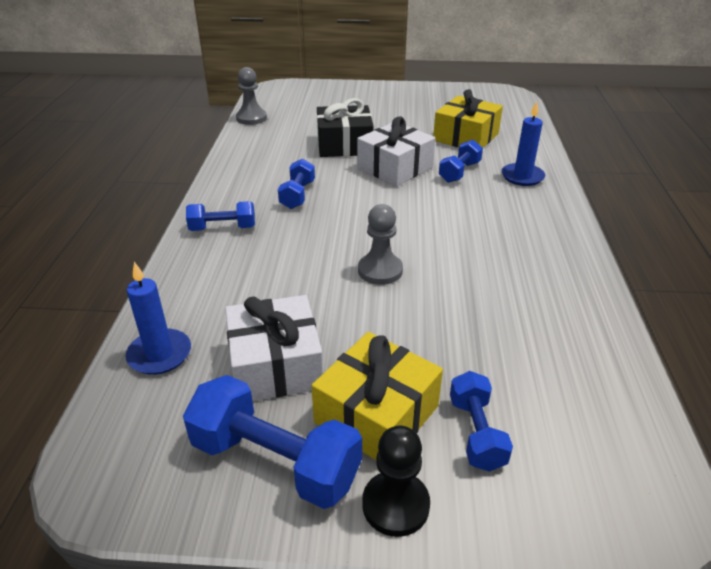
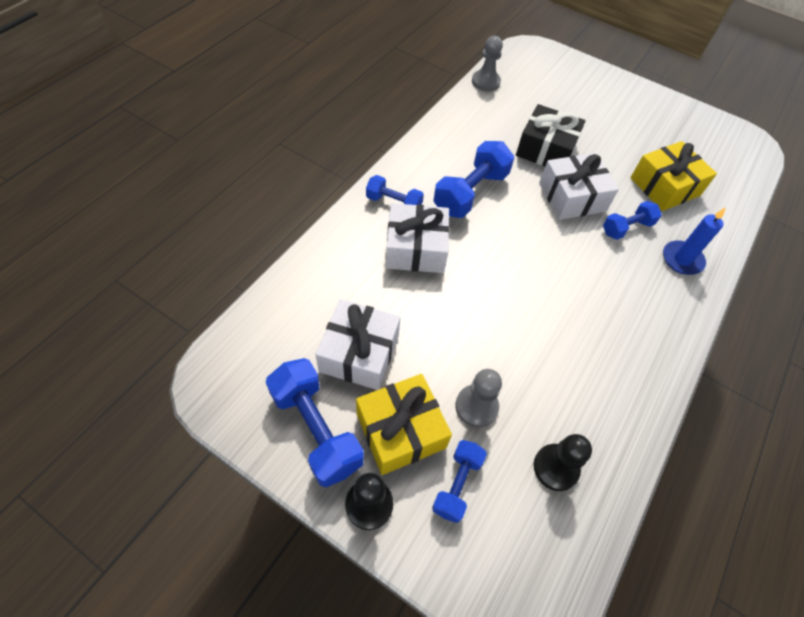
camera: 25 degrees right, 20 degrees up
(160, 354) = (291, 304): blue candle -> none
(273, 254) = (416, 249): none -> white gift
(297, 195) = (470, 193): blue dumbbell -> blue dumbbell, size x1.68
(380, 270) = (485, 305): grey pawn -> grey pawn (476, 406)
(557, 369) = (556, 468): none -> black pawn

